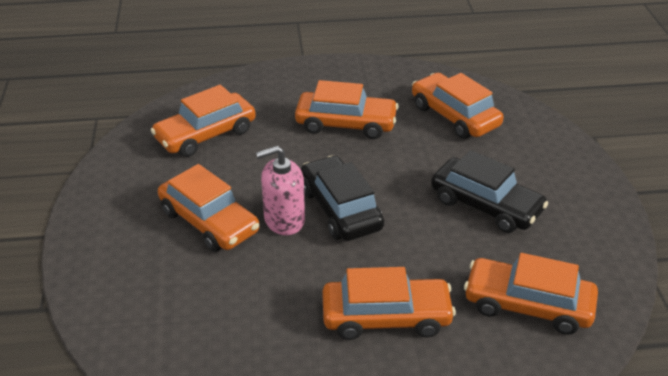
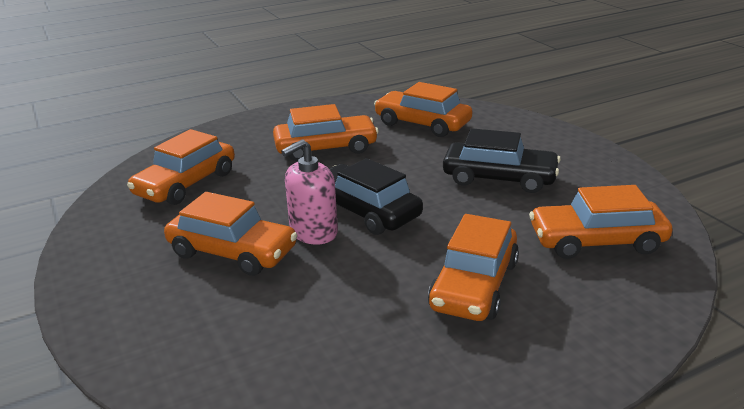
camera: 20 degrees left, 10 degrees down
(386, 317) = (474, 285): orange car -> orange car turned 135 degrees clockwise

